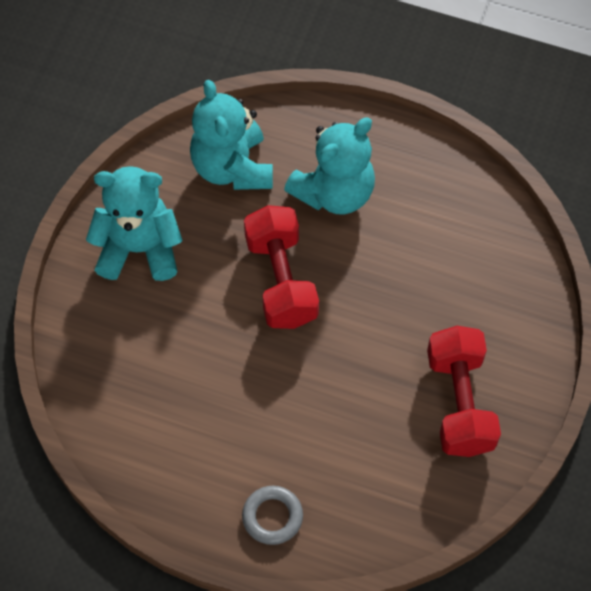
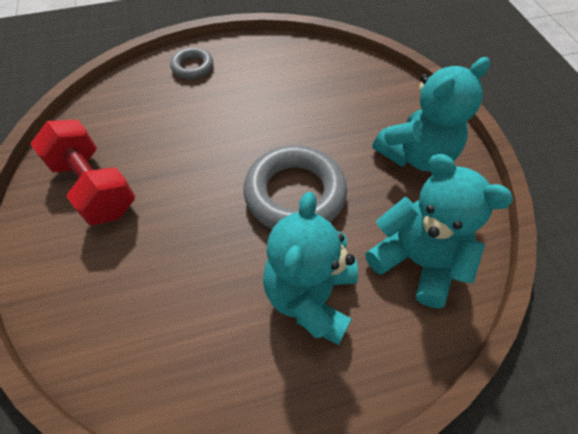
camera: 145 degrees right, 5 degrees down
(281, 280) = (295, 194): red dumbbell -> grey ring

